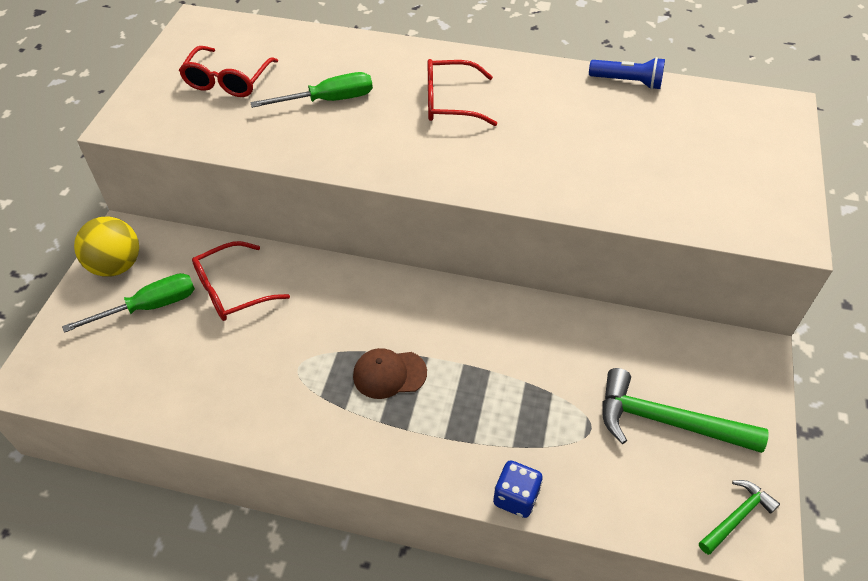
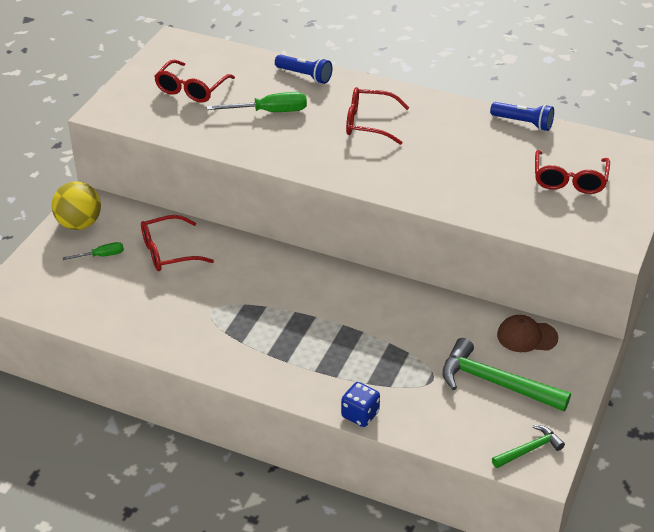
camera: 10 degrees right, 10 degrees down
(149, 307) = (101, 256): green screwdriver -> green screwdriver, size x0.59
(360, 50) = (305, 76): none -> blue flashlight
(389, 374) = (281, 324): brown cap -> brown cap (526, 336)
(705, 150) = (569, 180): none -> red glasses

